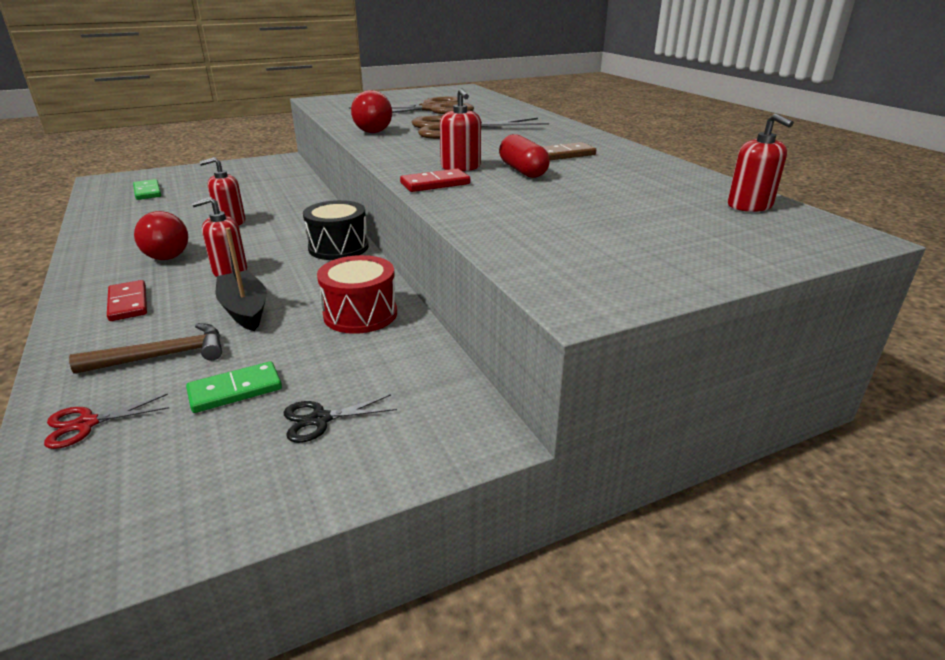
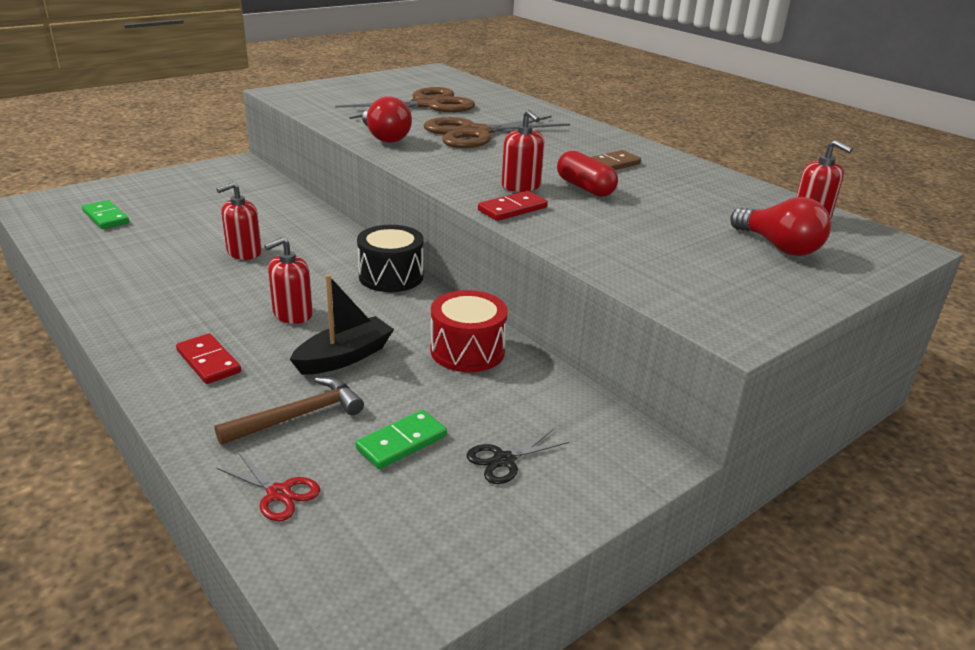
camera: 15 degrees left, 0 degrees up
(86, 424) = (279, 493): red scissors -> red scissors turned 105 degrees counterclockwise
(167, 253) = (201, 297): red light bulb -> red light bulb (778, 247)
(245, 310) = (344, 357): black boat -> black boat turned 90 degrees clockwise

